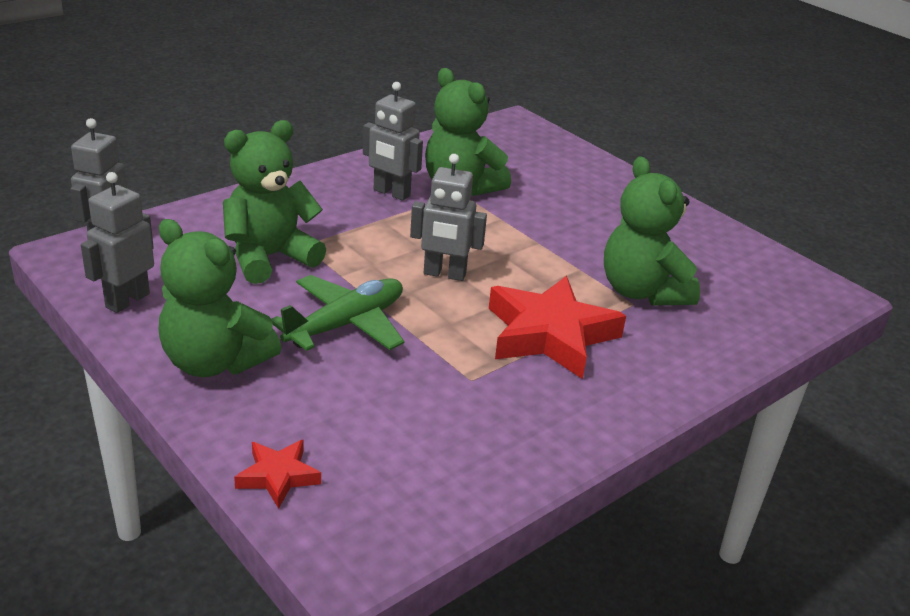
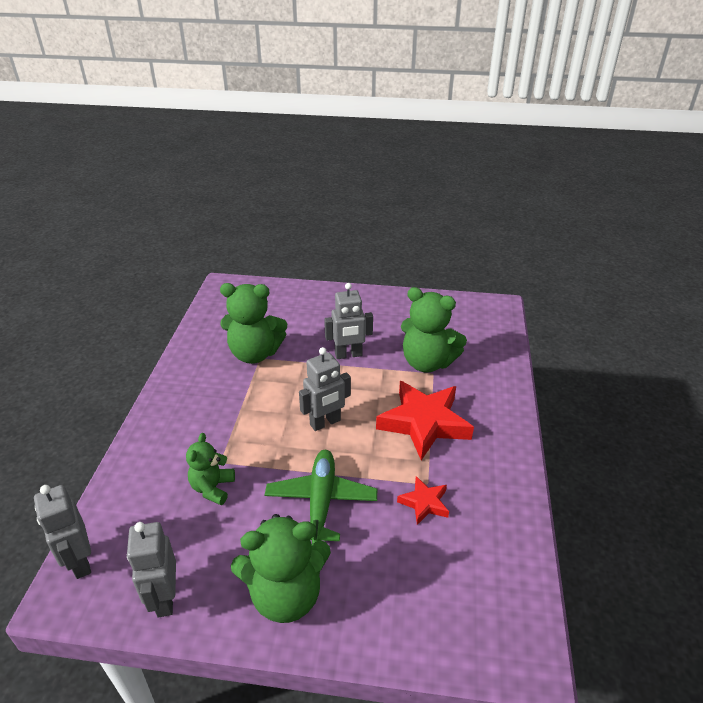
camera: 40 degrees left, 5 degrees up
(269, 257) = (212, 488): green teddy bear -> green teddy bear, size x0.58
(278, 476) = (426, 640): red star -> red star (424, 503)
(391, 193) = (221, 385): grey robot -> grey robot (348, 355)

